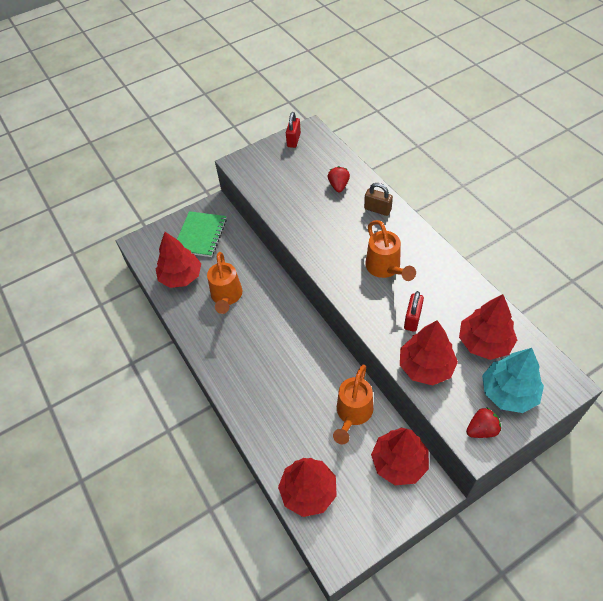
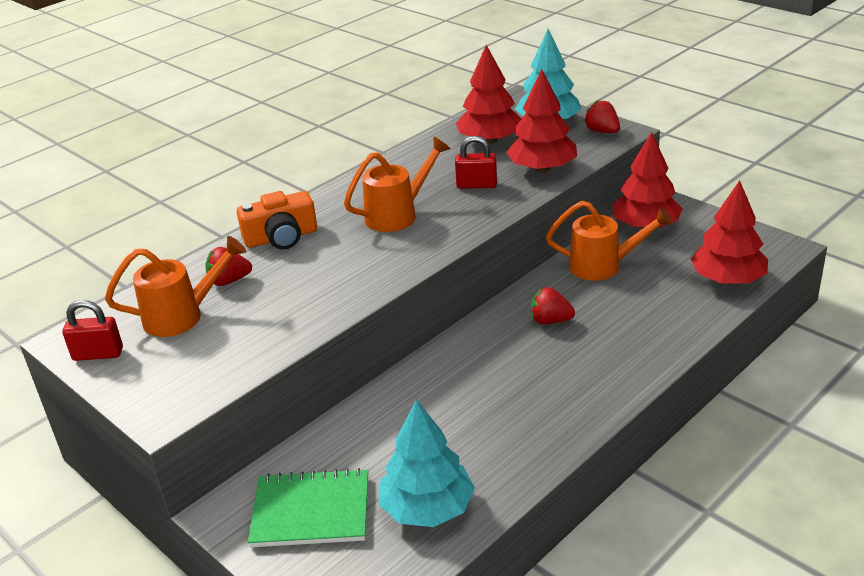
camera: 105 degrees left, 20 degrees down
(181, 276) = (427, 508): red tree -> turquoise tree
(226, 297) = (456, 430): orange watering can -> orange watering can (182, 316)
(302, 363) = (550, 321): none -> red strawberry
(377, 209) = (281, 237): brown padlock -> orange camera

